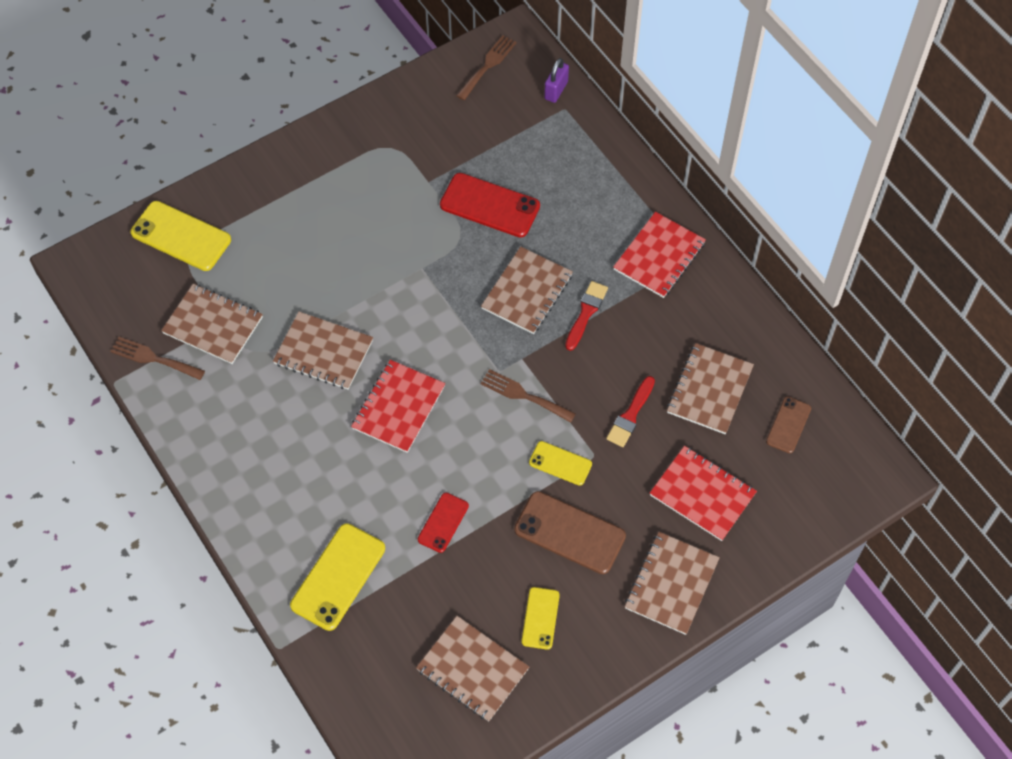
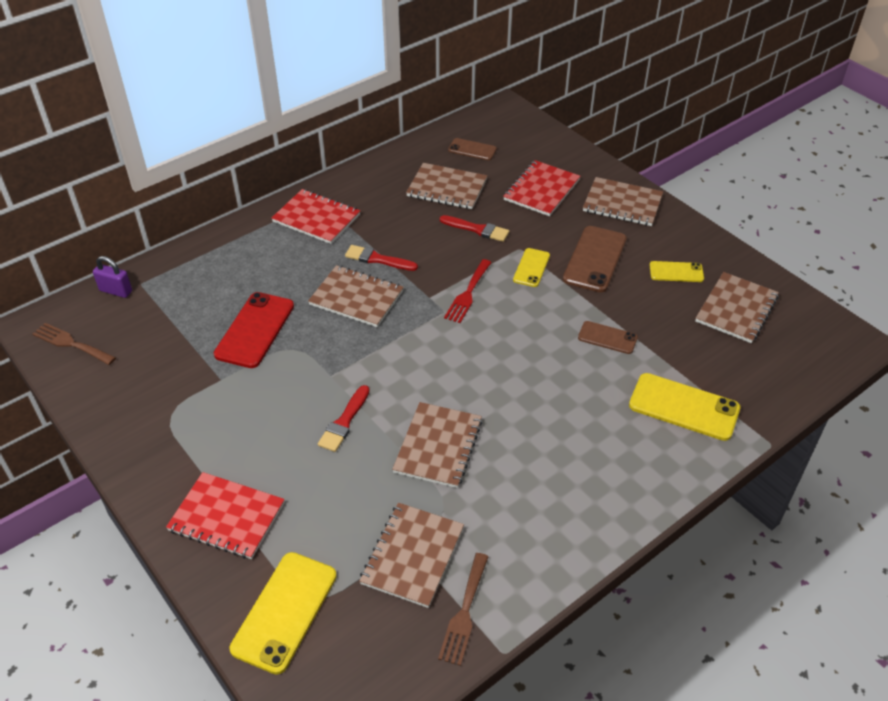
camera: 95 degrees left, 15 degrees down
(363, 278) = (344, 422): none -> red brush
(398, 407) = (494, 379): red notebook -> red notebook (227, 517)
(443, 522) = (607, 338): red phone -> brown phone
(523, 395) = (468, 294): brown fork -> red fork

